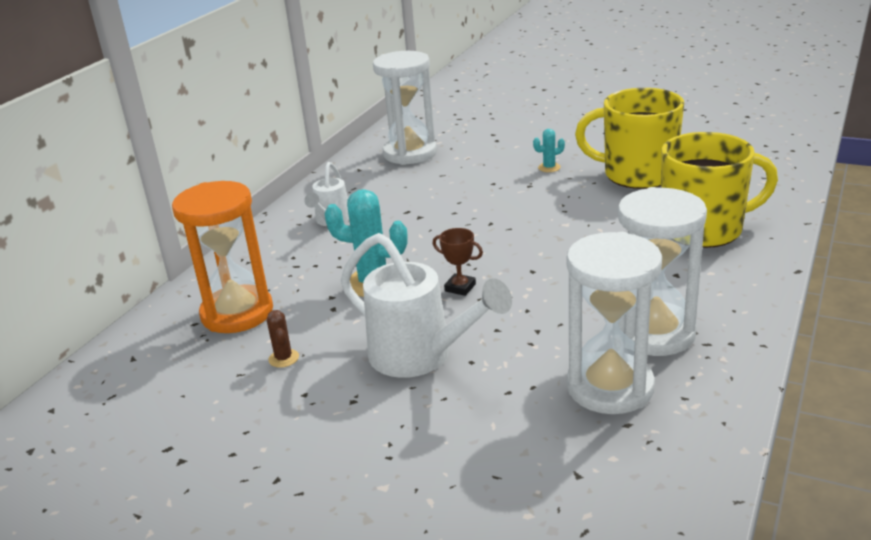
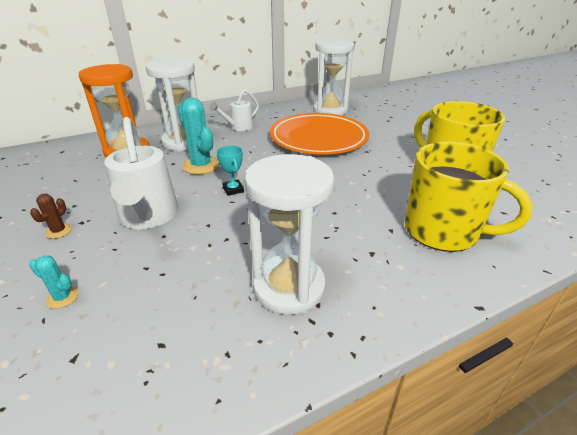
camera: 35 degrees right, 5 degrees up
(283, 358) = (101, 182): brown cactus -> brown cactus (58, 231)
(455, 193) = (318, 139): none -> orange plate
(460, 287) = (233, 190): brown trophy -> turquoise trophy
(549, 167) = (395, 146): turquoise cactus -> turquoise cactus (62, 297)
(610, 387) = (198, 307): white hourglass -> white hourglass (183, 142)

